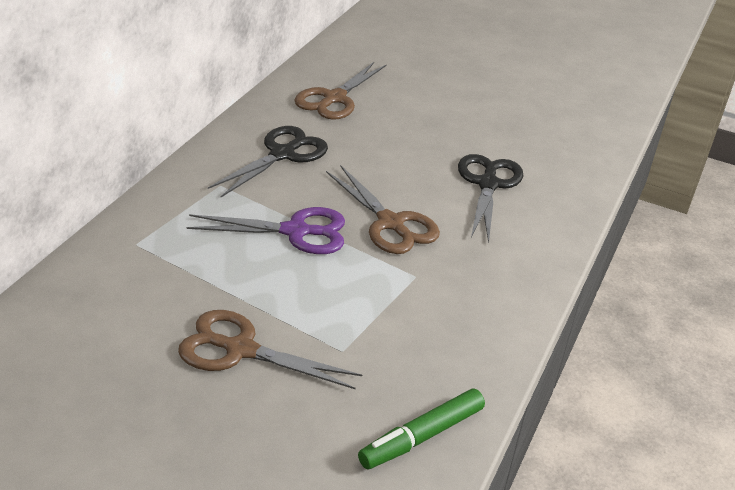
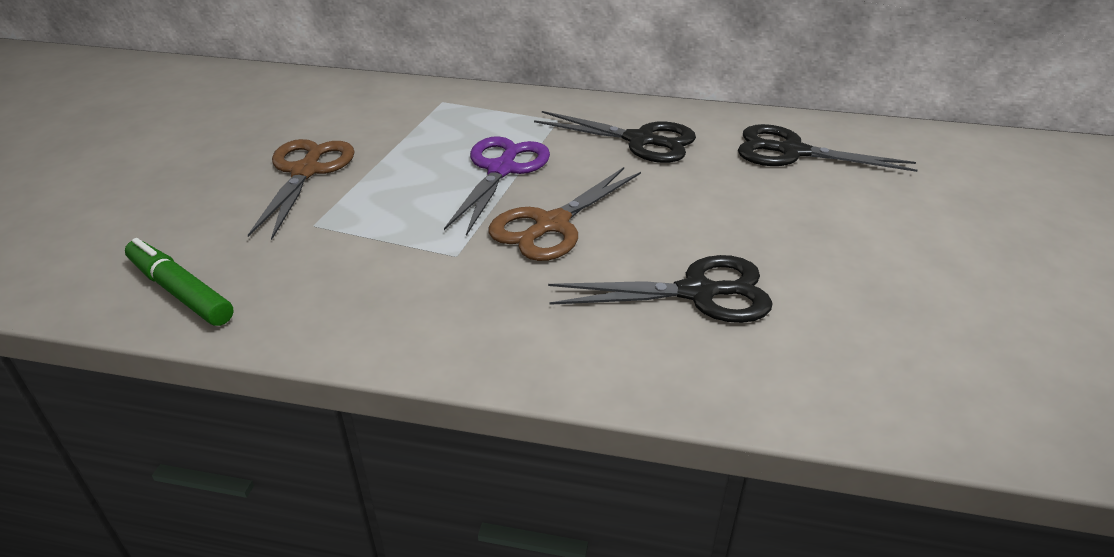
camera: 80 degrees right, 0 degrees up
(296, 231) = (501, 170): purple scissors -> purple scissors turned 150 degrees counterclockwise
(334, 98) = (792, 152): brown scissors -> black scissors

